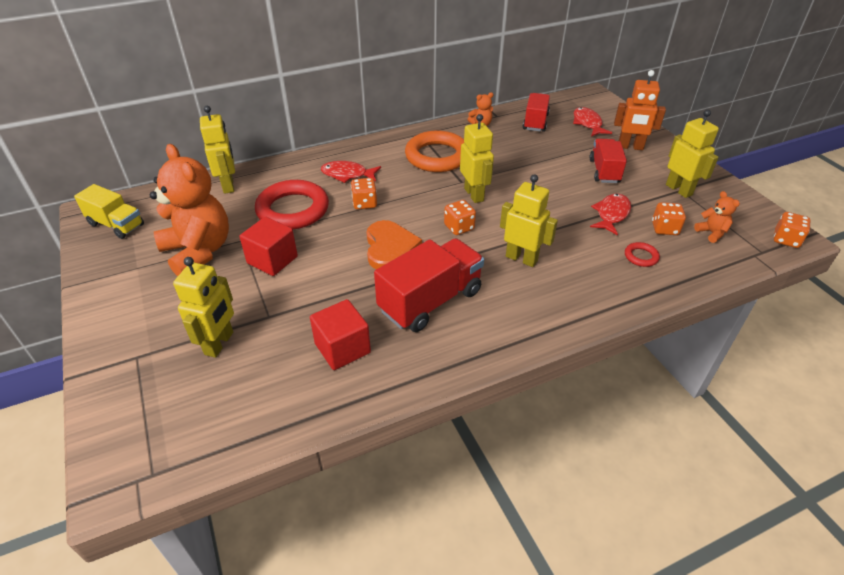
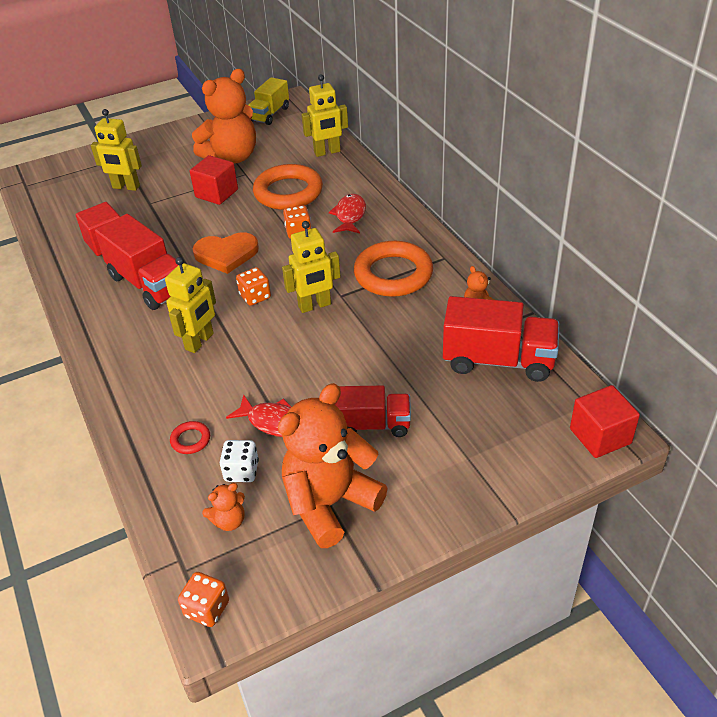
camera: 90 degrees right, 0 degrees up
(293, 210) = (288, 192): red ring -> orange ring
(535, 122) = (498, 360): red truck -> red truck, size x1.55
(587, 123) = (507, 418): red fish -> none
(595, 98) = (600, 436): none -> red cube
(630, 147) = (443, 462): orange robot -> none
(664, 228) = (241, 471): orange dice -> white dice
(679, 190) = (330, 503): yellow robot -> orange teddy bear

